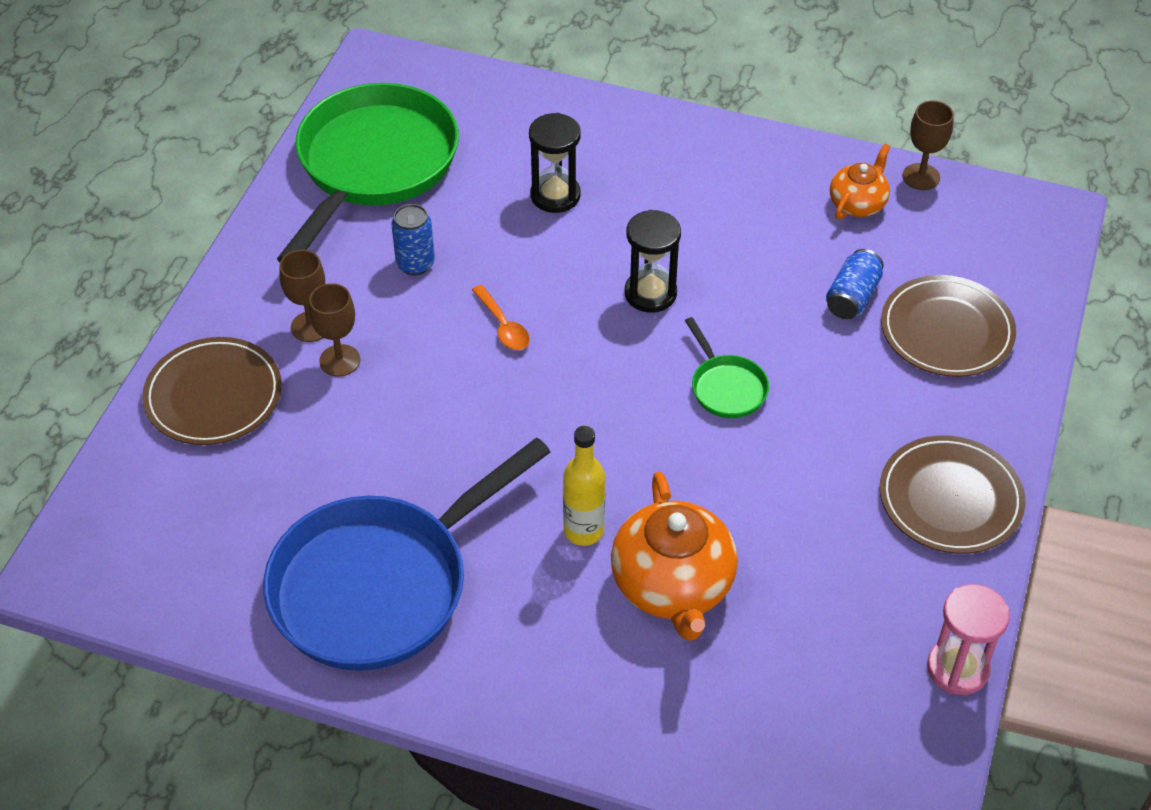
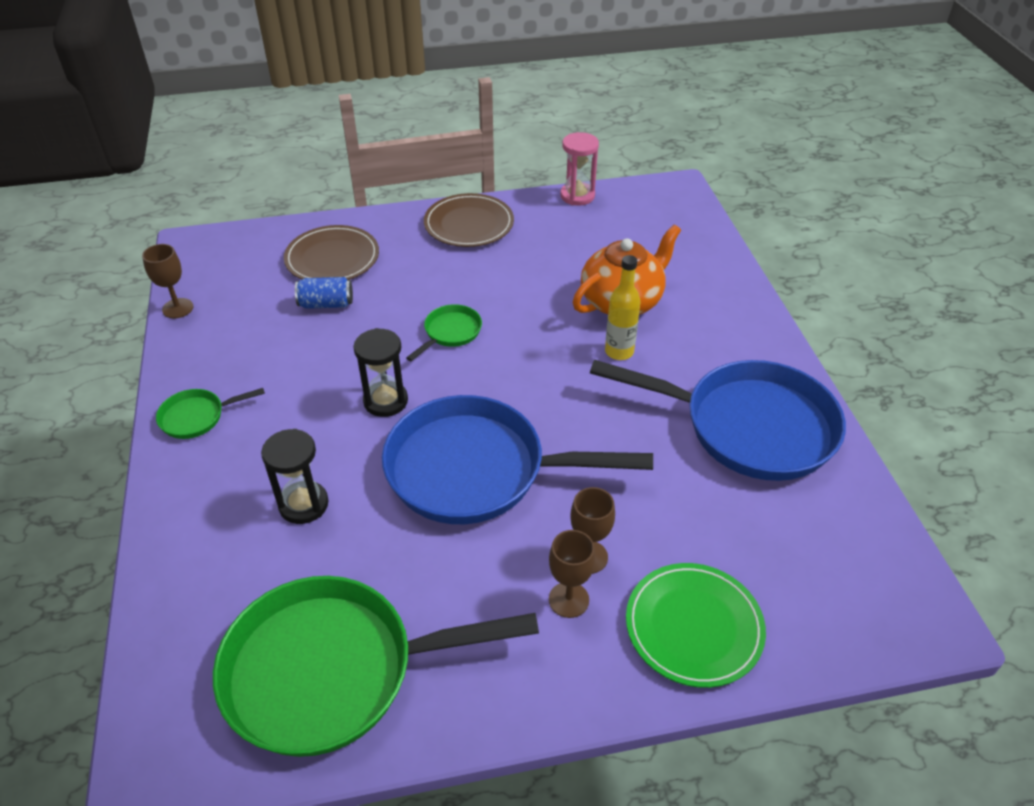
camera: 120 degrees left, 5 degrees down
(213, 395) = (693, 627): brown plate -> green plate
(415, 264) = (446, 562): blue can -> none
(503, 326) = (476, 470): orange spoon -> blue pan
(726, 154) = (197, 417): none -> green pan
(858, 203) = (224, 329): orange teapot -> none

